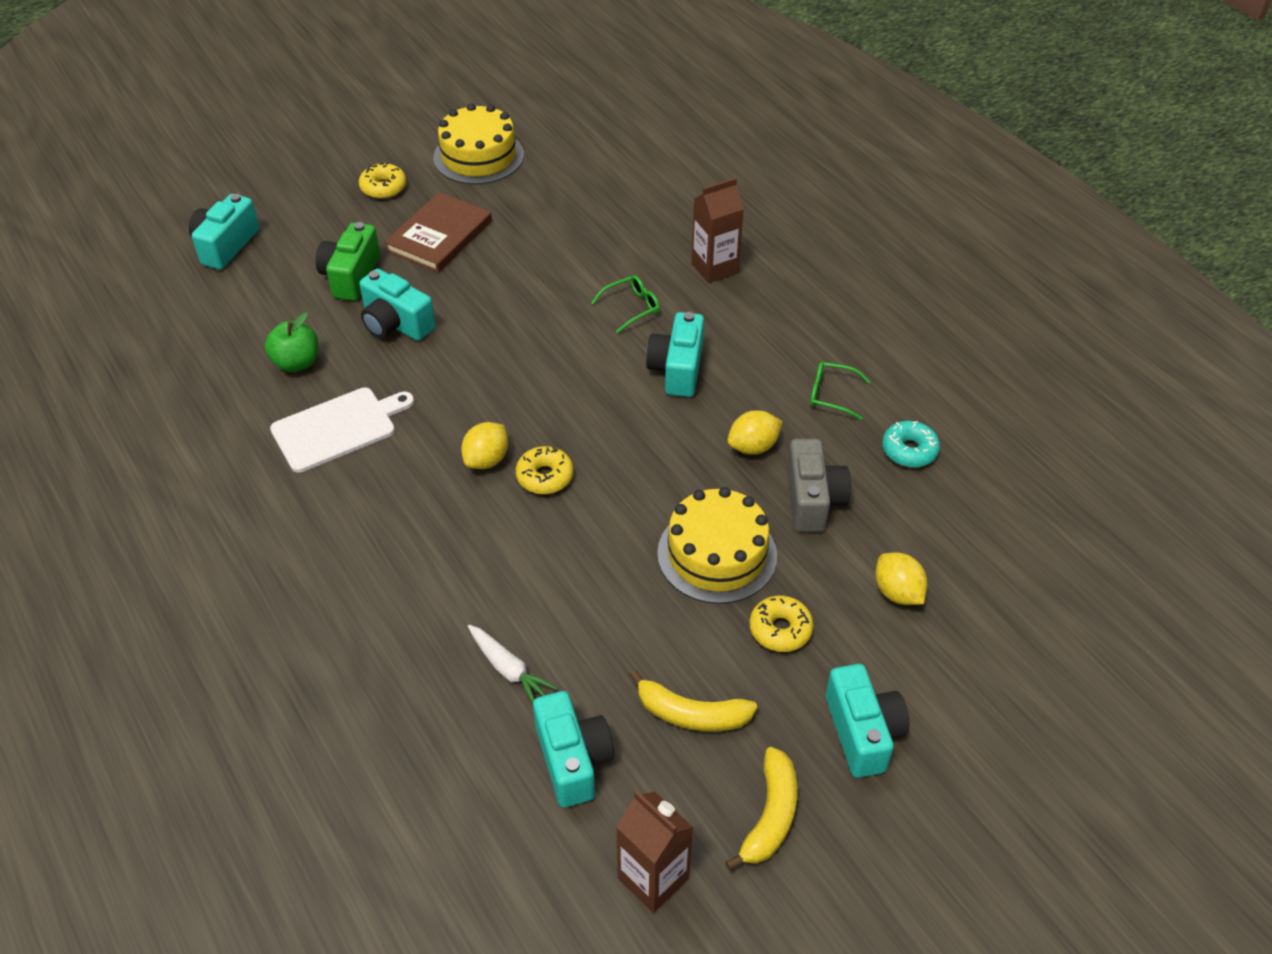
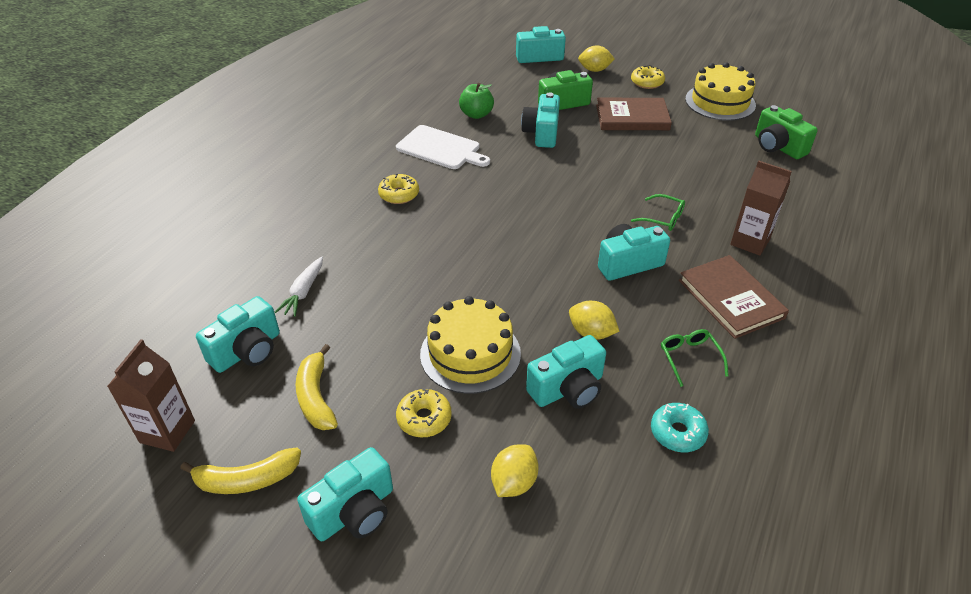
camera: 60 degrees right, 5 degrees down
(487, 460) = (465, 212): yellow lemon -> yellow lemon (594, 70)
(545, 476) = (472, 242): yellow donut -> yellow donut (399, 194)
(593, 163) = (778, 147): none -> green camera
(779, 325) = (730, 299): none -> brown book
(812, 500) = (568, 389): grey camera -> turquoise camera

